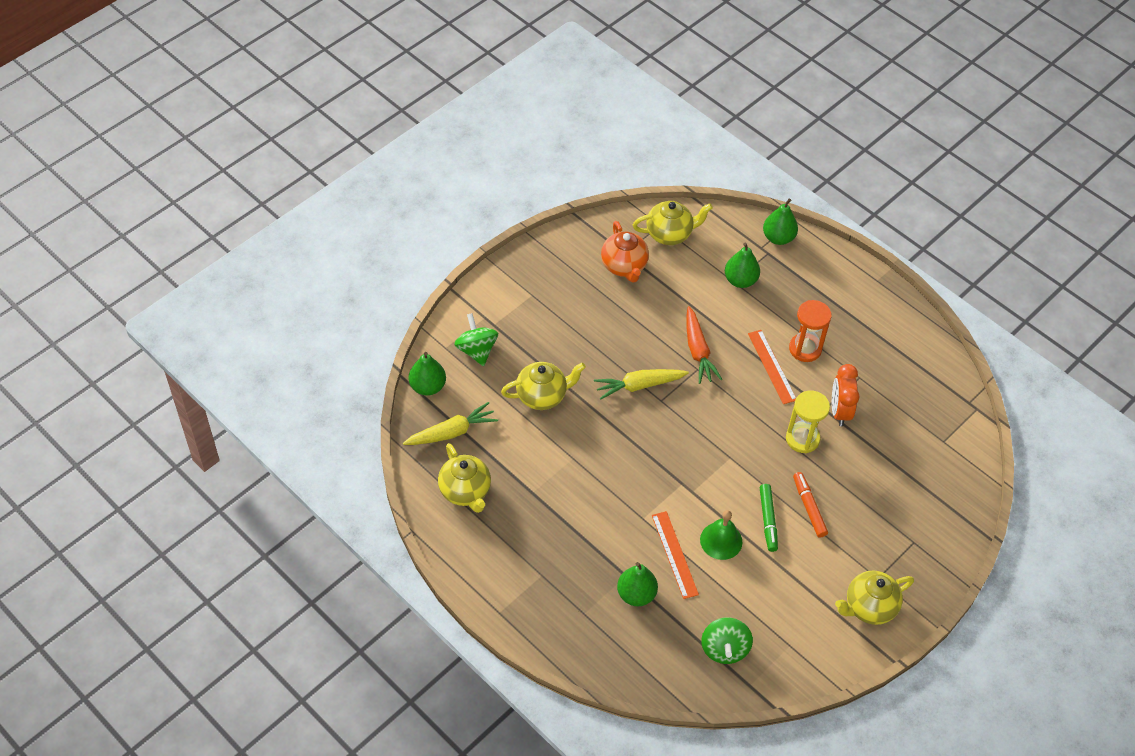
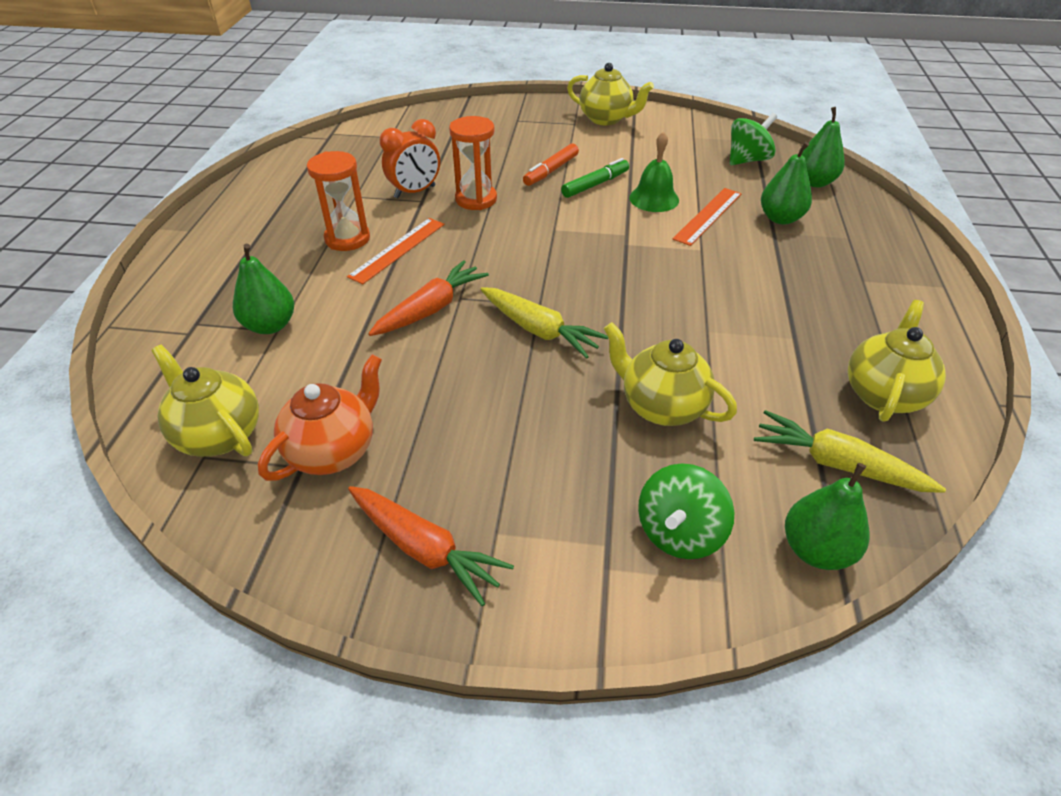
camera: 125 degrees left, 10 degrees down
(545, 270) = (424, 548): none -> orange carrot
(778, 238) = (156, 326): green pear -> green pear (814, 182)
(802, 439) = (476, 199): yellow hourglass -> orange hourglass

